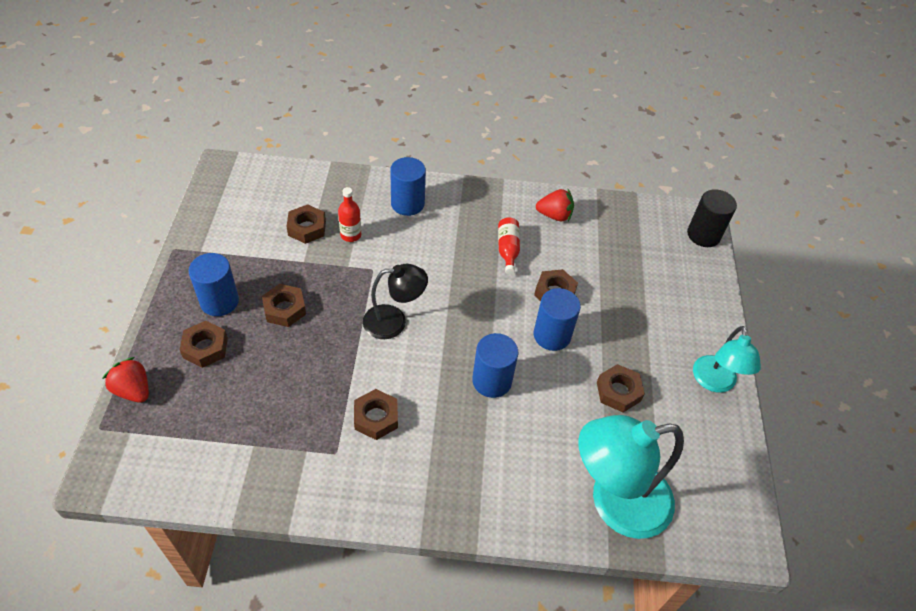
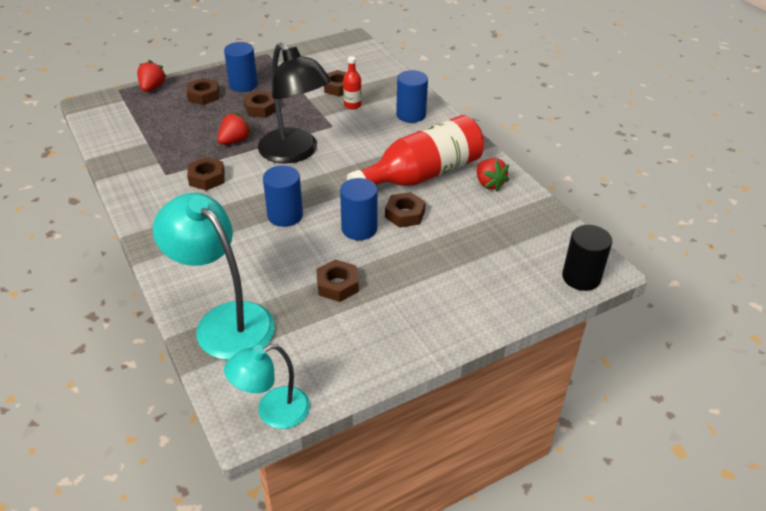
camera: 60 degrees right, 10 degrees down
(326, 361) = (234, 141): none -> red strawberry
(394, 321) = (295, 153): black lamp -> black lamp, size x1.66
(507, 250) = (422, 175): red bottle -> red bottle, size x2.41
(715, 382) = (405, 342): turquoise lamp -> turquoise lamp (273, 412)

